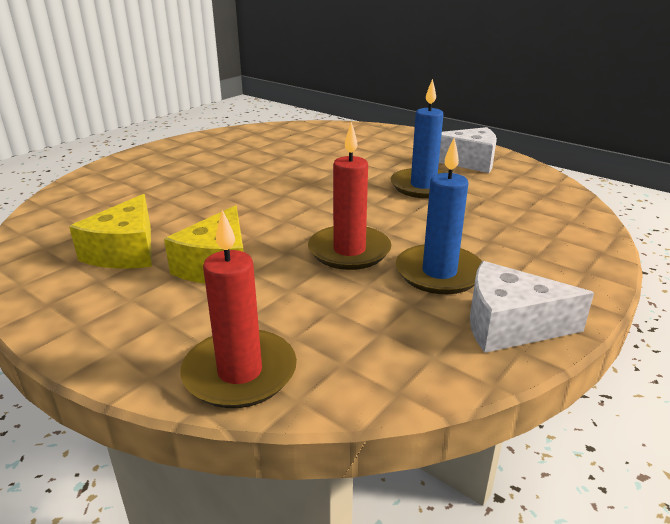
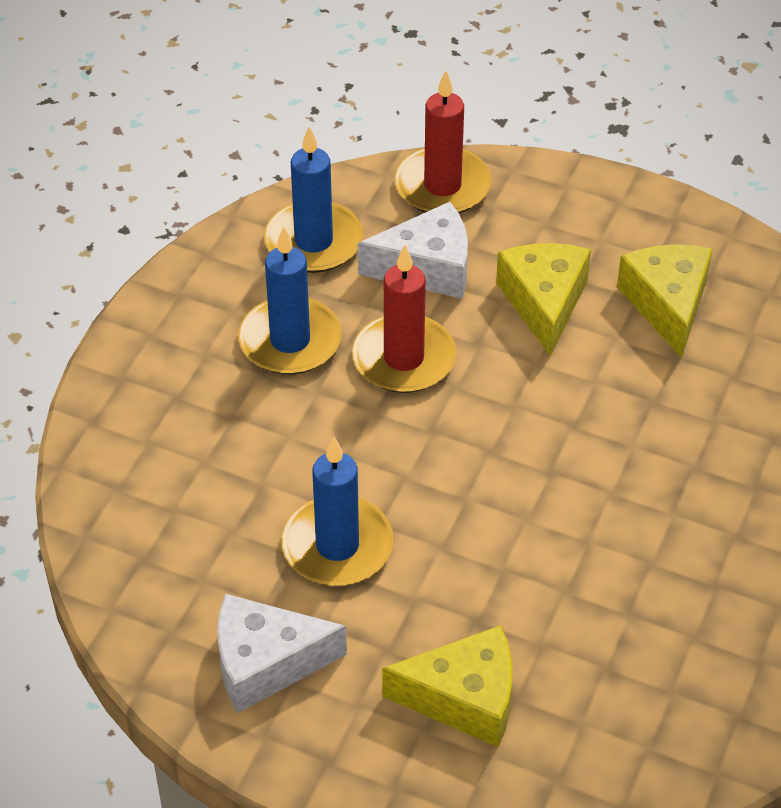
camera: 165 degrees right, 20 degrees up
(373, 146) = (464, 699): none -> yellow cheese
(403, 342) = (313, 241): none -> blue candle
(509, 325) = (215, 280): white cheese -> white cheese (427, 268)

